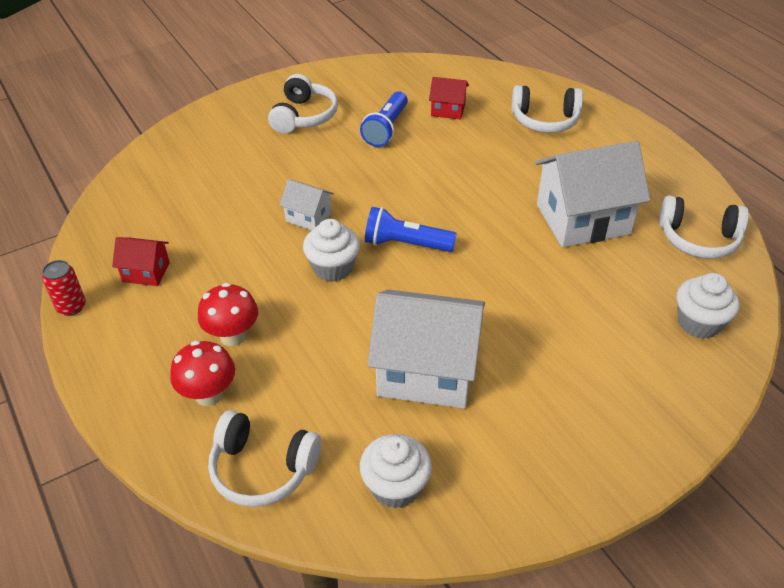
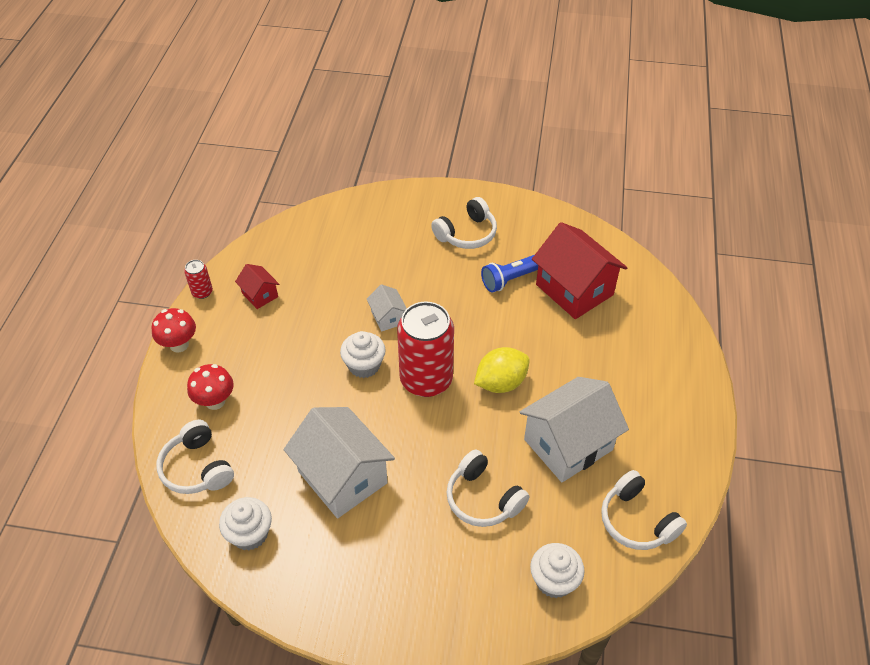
camera: 40 degrees right, 5 degrees up
(233, 336) = (263, 372): red mushroom -> red mushroom (179, 345)
(406, 244) = (426, 379): blue flashlight -> red can
(448, 110) = (574, 289): red house -> red house, size x2.09
(473, 208) = (501, 383): none -> yellow lemon
(545, 120) = (639, 344): white headphones -> white headphones (483, 498)
(583, 219) = (568, 444): white house -> white house turned 60 degrees counterclockwise

